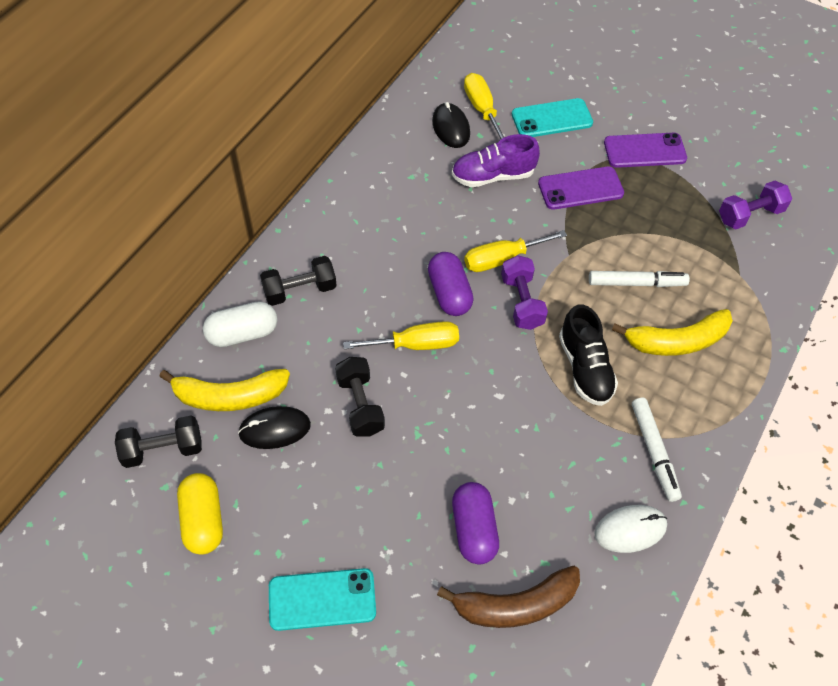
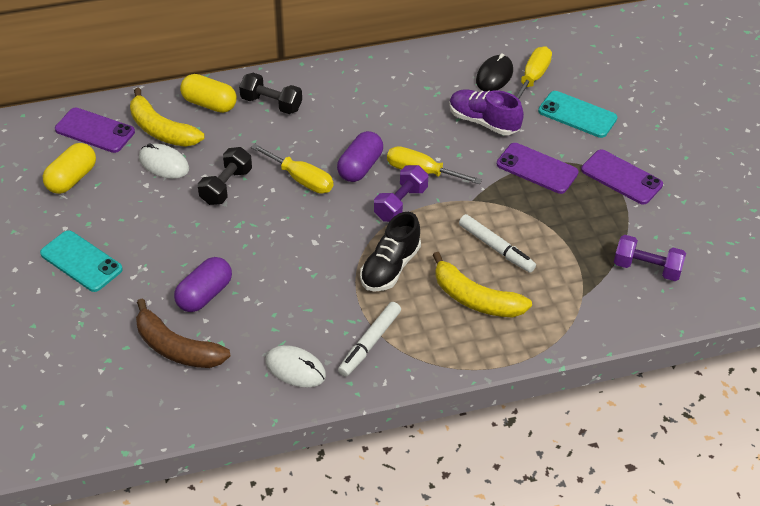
camera: 45 degrees right, 10 degrees down
(163, 449) = (95, 131): black dumbbell -> purple phone
(242, 333) = (209, 104): white capsule -> yellow capsule
(275, 429) = (164, 163): black mouse -> white mouse

